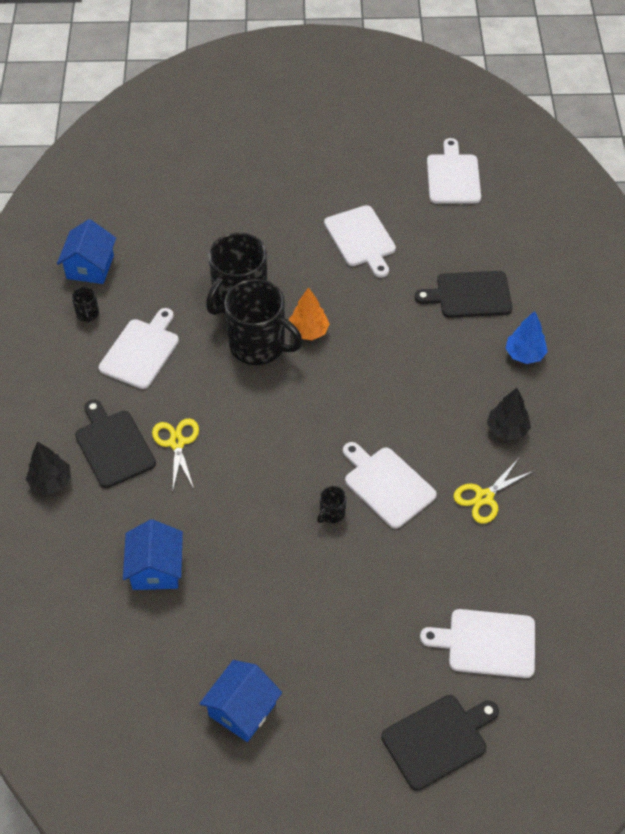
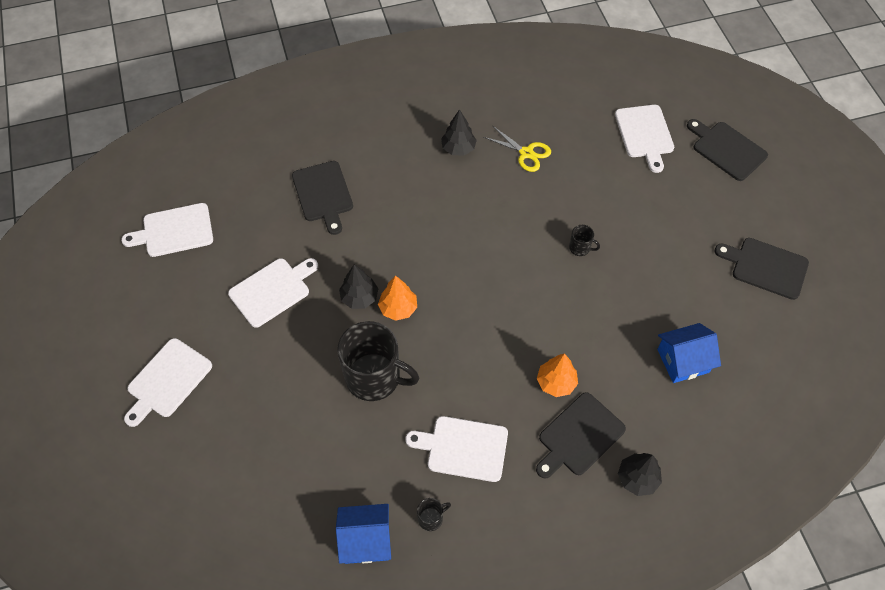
camera: 105 degrees left, 5 degrees up
(177, 443) = (556, 382): yellow scissors -> orange tree
(242, 709) = (766, 267): blue house -> black cutting board
(258, 345) = (426, 345): black mug -> none
(331, 303) = (359, 297): none -> black tree
(386, 485) = (539, 216): white cutting board -> white cutting board (167, 381)
(524, 354) = (379, 147): blue tree -> none

